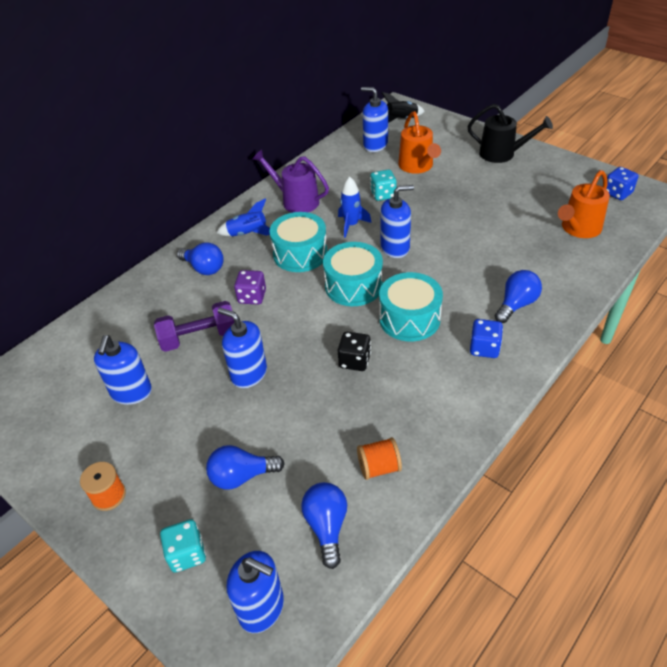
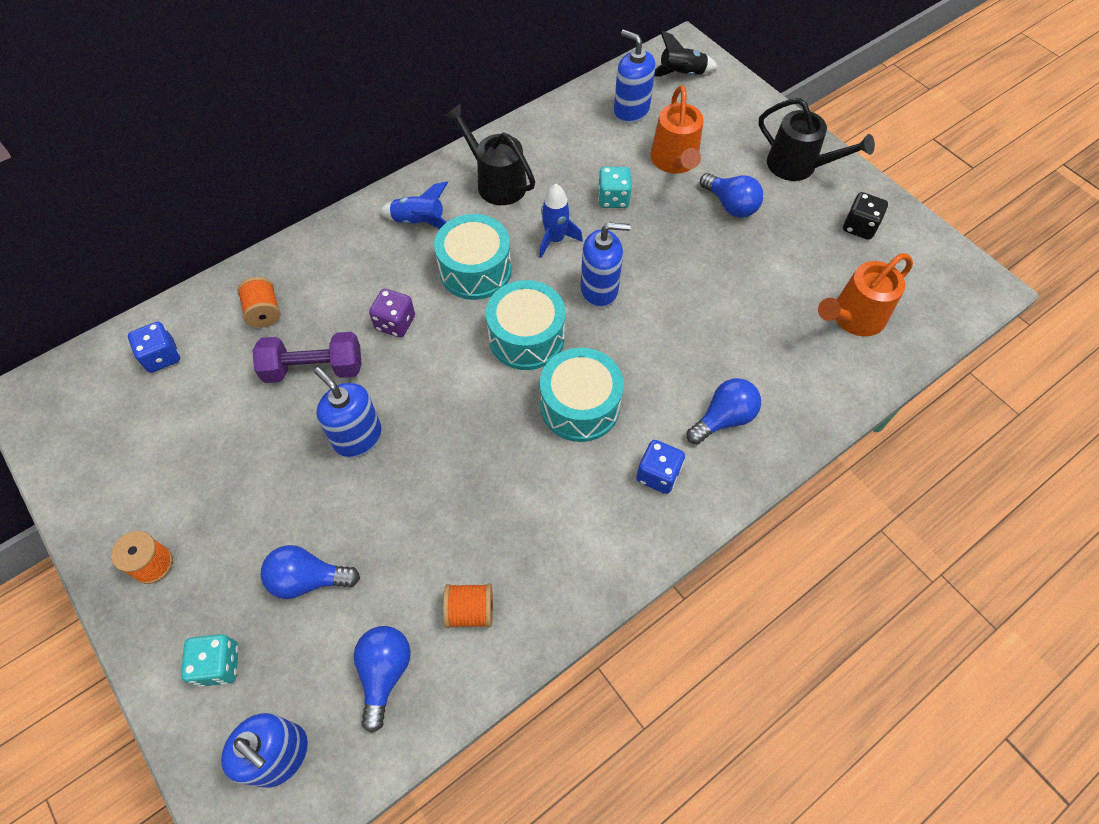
camera: 10 degrees right, 15 degrees up
(131, 392) = (213, 428): blue soap dispenser -> none
(148, 310) = (264, 312): none -> orange spool
(204, 268) = (349, 263): blue light bulb -> blue light bulb (730, 205)
(296, 201) = (496, 182): purple watering can -> black watering can
(354, 361) = (491, 452): black dice -> black dice (859, 227)
(617, 193) = (931, 271): blue dice -> blue dice (162, 357)

